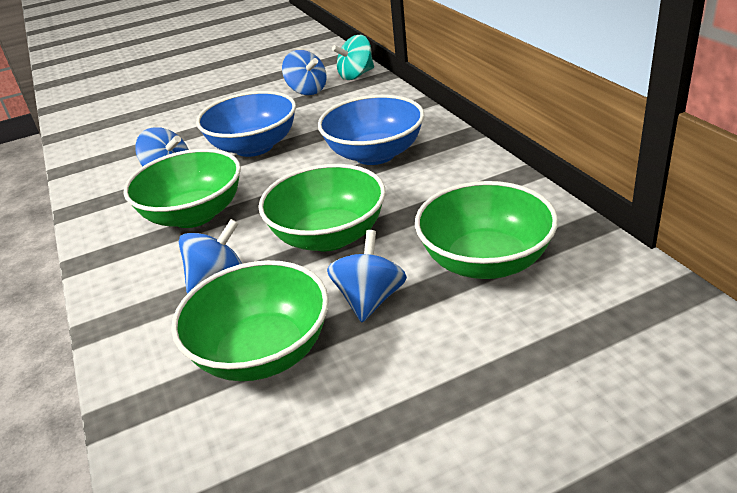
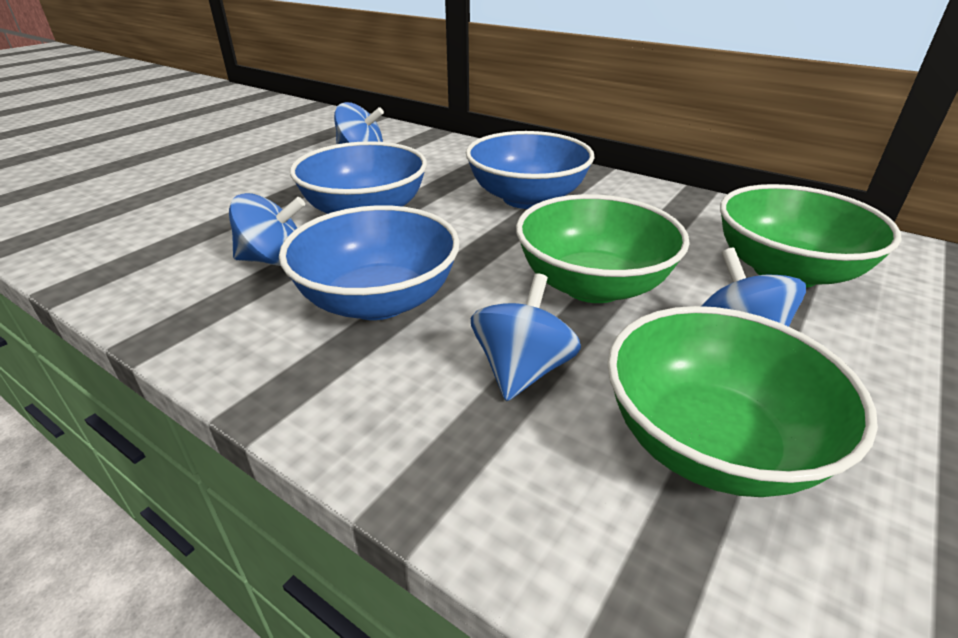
camera: 35 degrees left, 0 degrees up
(194, 215) = (378, 300): green bowl -> blue bowl
(356, 75) = (403, 134): turquoise spinning top -> none

